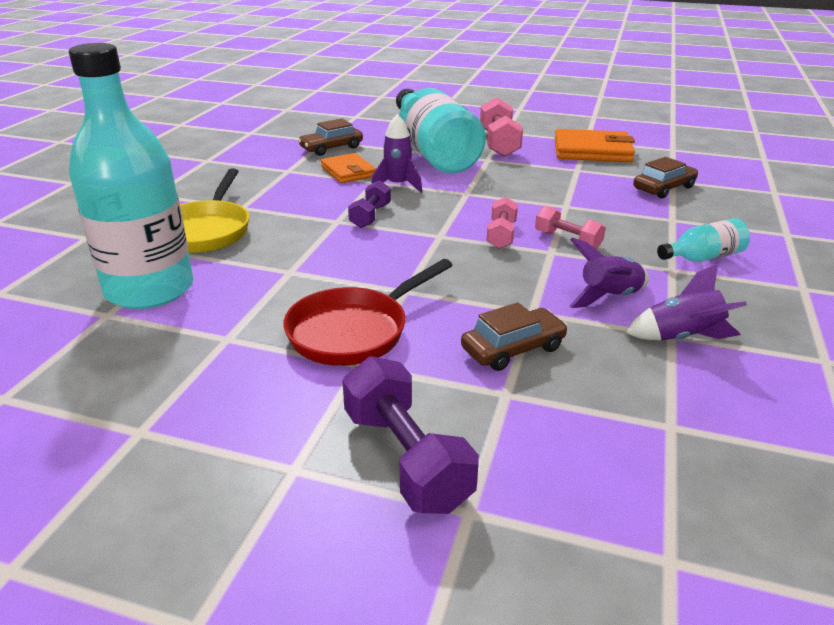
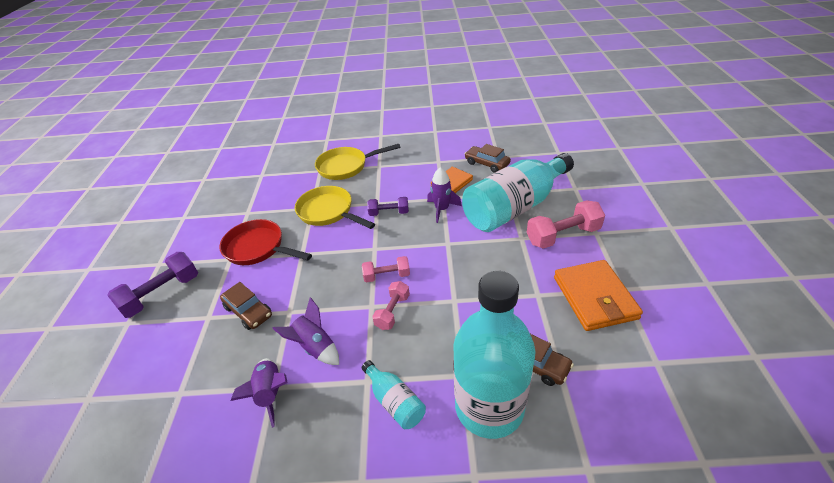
camera: 75 degrees right, 10 degrees up
(150, 289) = (284, 176): turquoise bottle -> turquoise bottle (489, 407)
(318, 258) = (328, 212): none -> yellow pan

